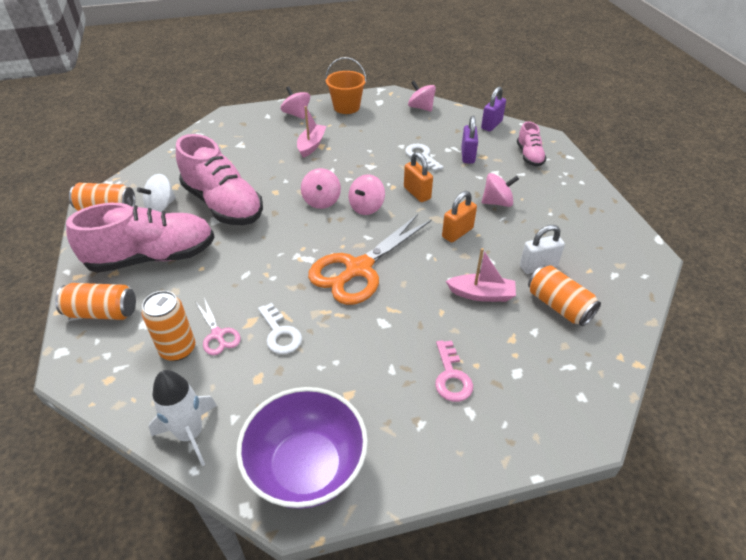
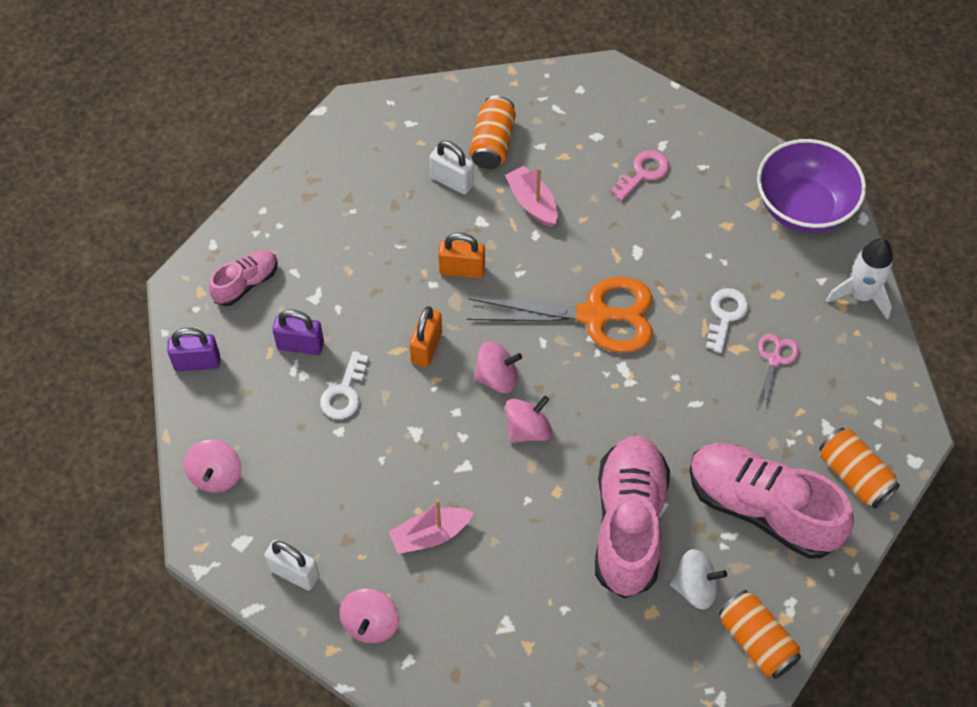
camera: 130 degrees left, 15 degrees up
(178, 349) = (817, 375): orange can -> none
(346, 107) = (294, 573): orange bucket -> white padlock
(468, 155) = (300, 345): purple padlock -> purple padlock turned 45 degrees clockwise
(497, 202) = (375, 265): pink spinning top -> none

